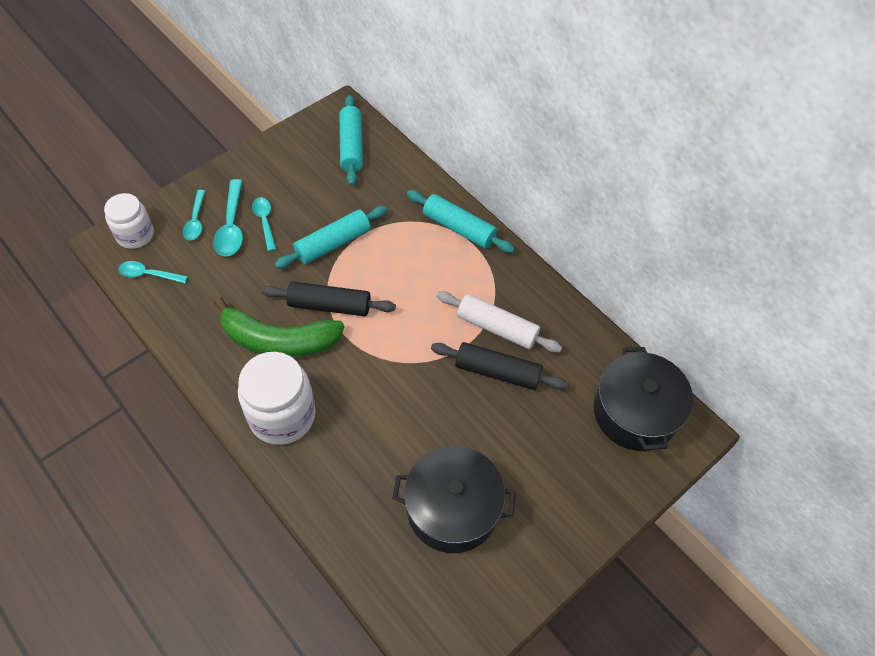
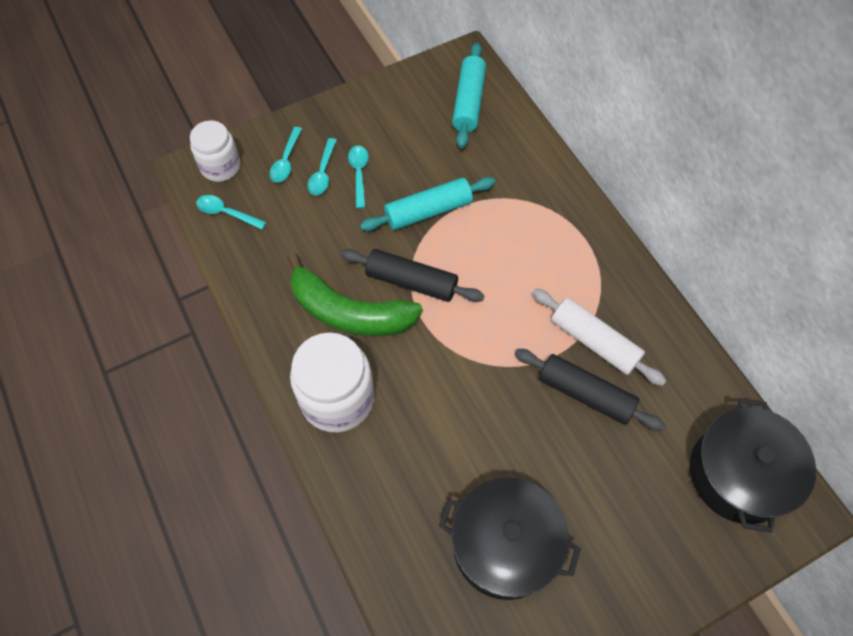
camera: 15 degrees right, 5 degrees up
(231, 226) = (323, 173): turquoise spoon -> turquoise spoon, size x0.66
(459, 228) = (572, 216): turquoise rolling pin -> none

